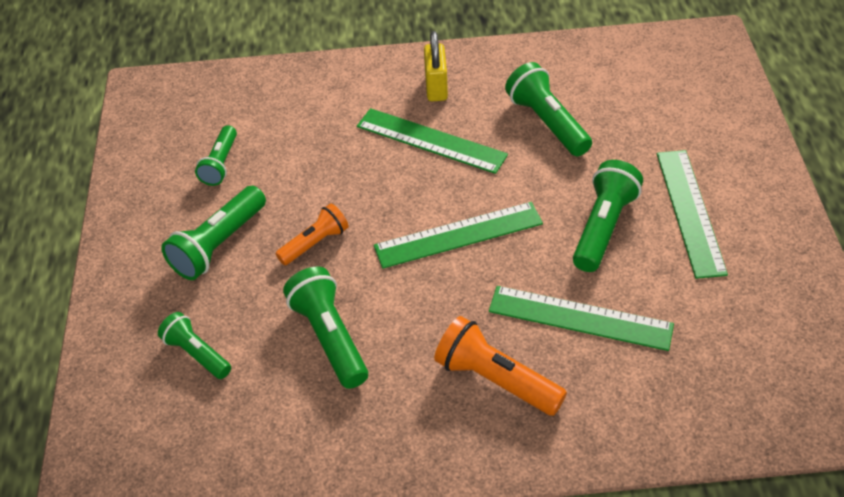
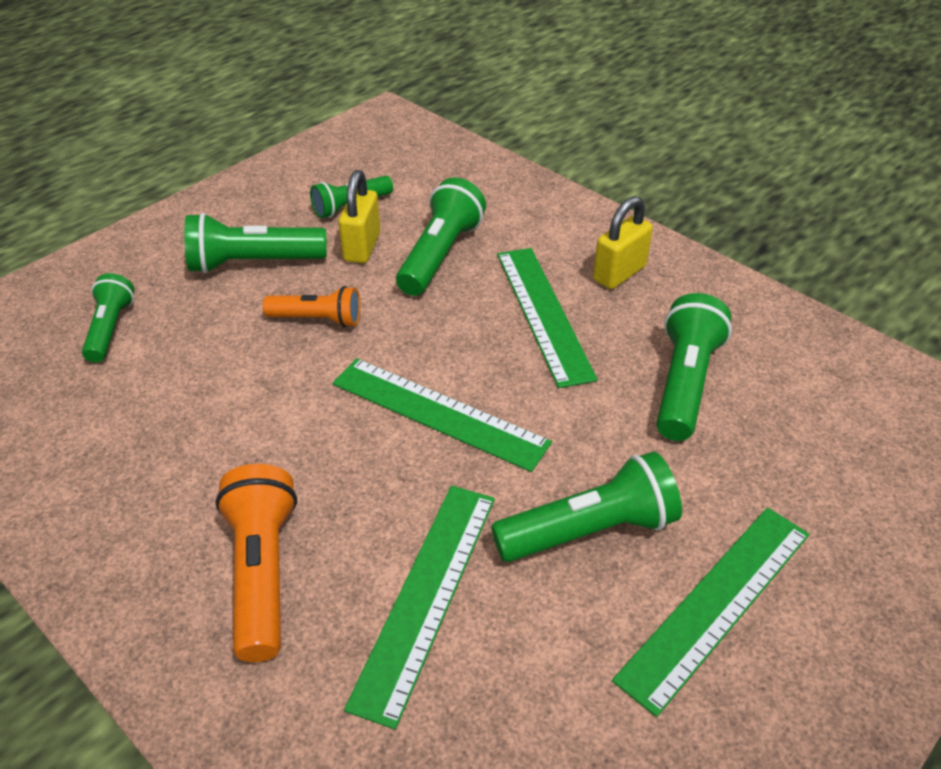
camera: 45 degrees right, 5 degrees down
(270, 182) = (362, 247): none -> yellow padlock
(329, 337) = (206, 402): green flashlight -> green flashlight (440, 255)
(580, 318) = (426, 596): green ruler -> green ruler turned 45 degrees clockwise

